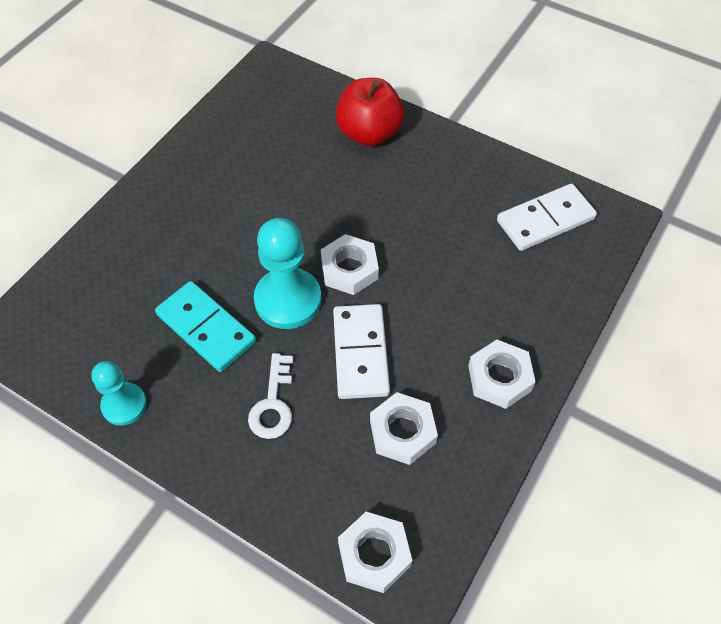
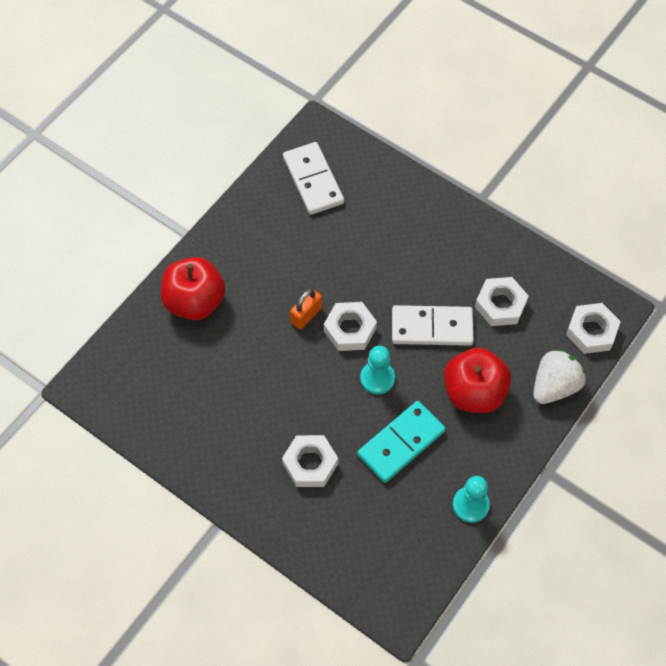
camera: 85 degrees left, 5 degrees up
(273, 404) = (474, 392): white key -> red apple
(286, 503) = (554, 386): none -> white strawberry
(288, 300) = (377, 378): turquoise pawn -> turquoise pawn, size x0.61
(363, 227) = (306, 315): none -> orange padlock
(499, 378) = (458, 236): white nut -> white nut (310, 464)

